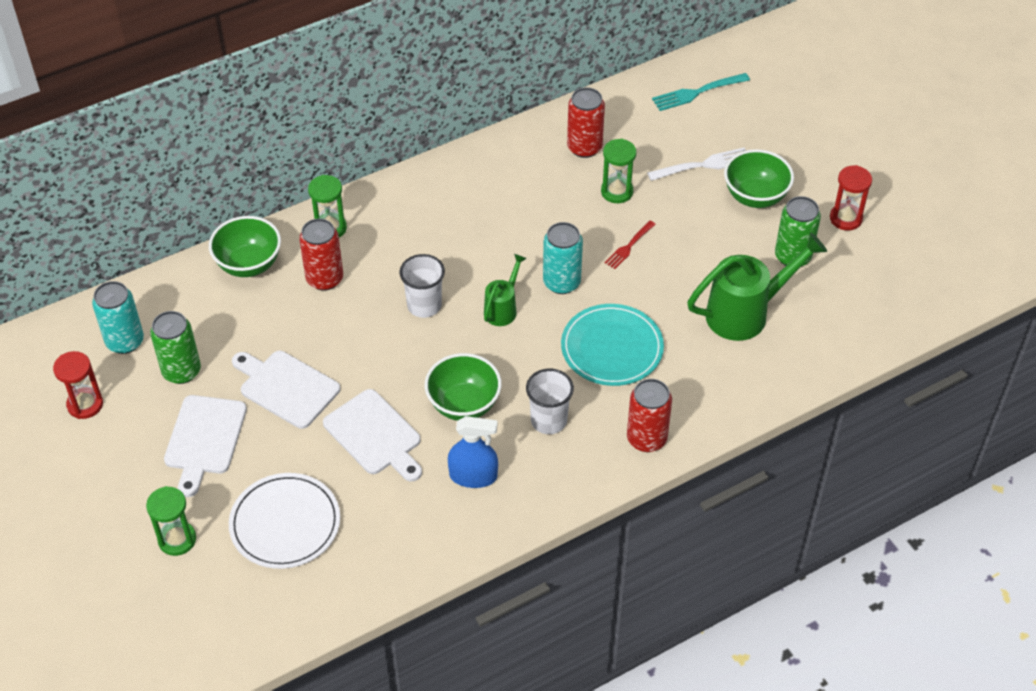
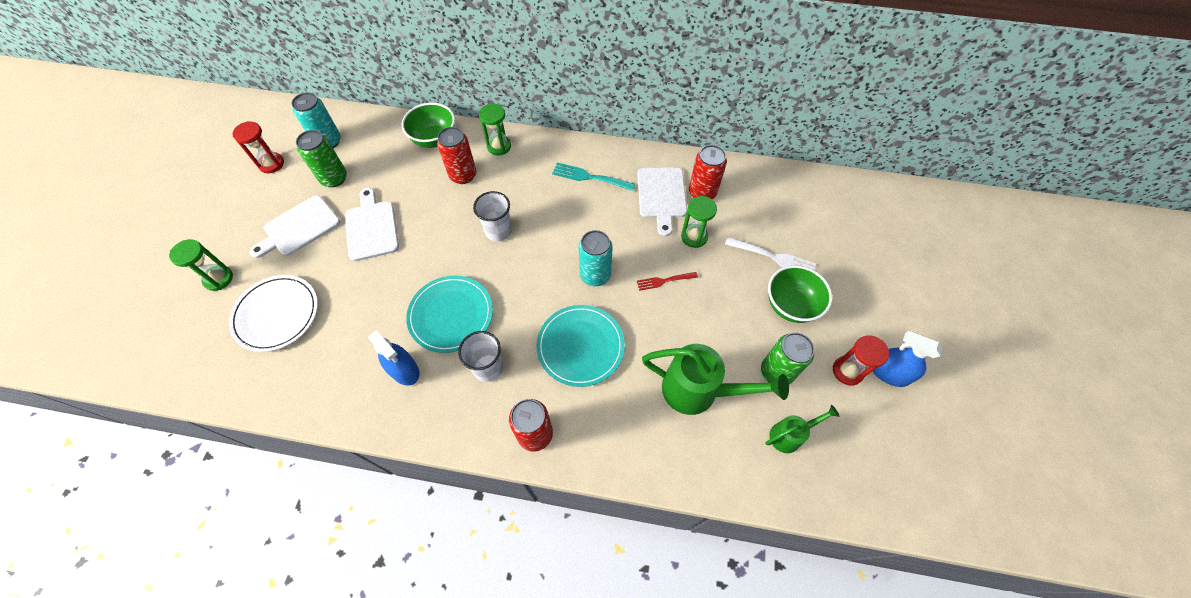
camera: 40 degrees right, 10 degrees up
(375, 435) = (382, 296): white cutting board -> white cutting board (661, 196)
(463, 404) = (451, 315): green bowl -> turquoise plate
(502, 309) = (541, 267): green watering can -> green watering can (789, 435)
(697, 92) = (818, 203): turquoise fork -> turquoise fork (590, 177)
(877, 199) = (889, 373): none -> blue spray bottle

